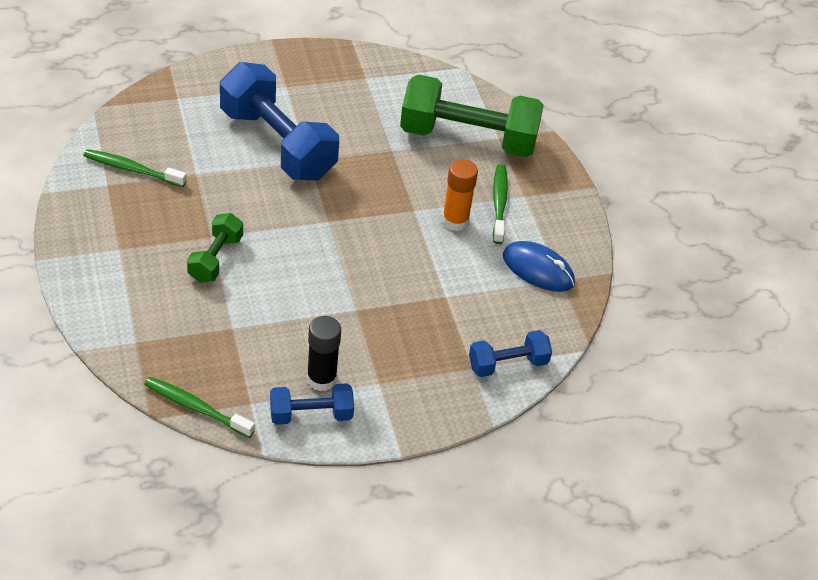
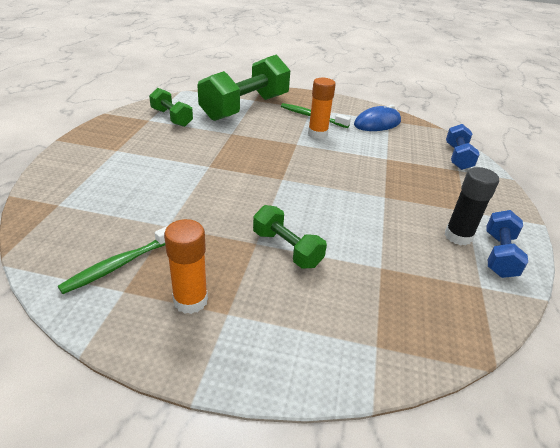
camera: 60 degrees left, 10 degrees down
(119, 224) = (190, 300): none -> orange glue stick
(196, 408) = (484, 327): green toothbrush -> none
(278, 144) = (176, 173): blue dumbbell -> none
(385, 91) = (171, 118): none -> green dumbbell

